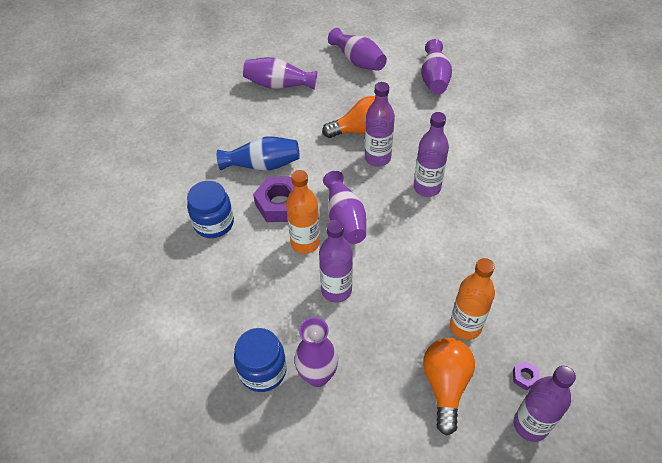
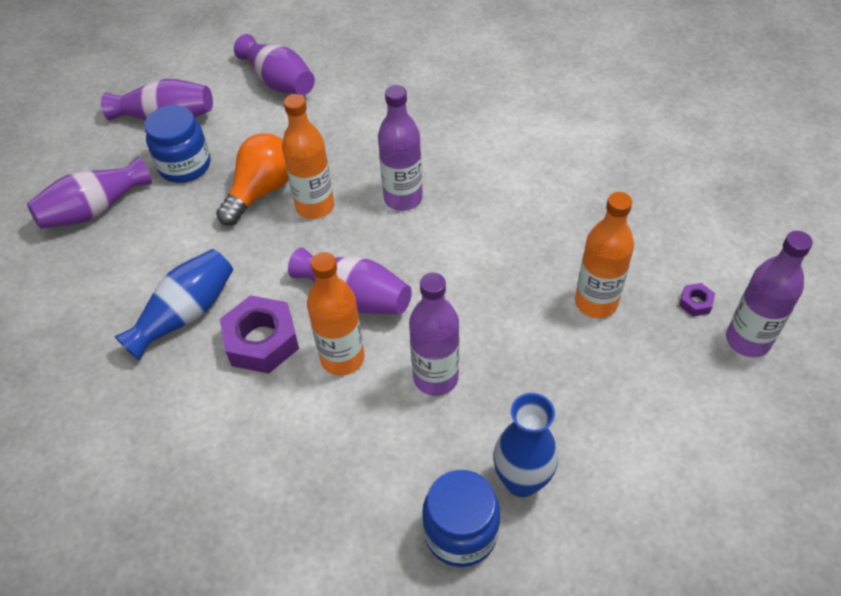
camera: 45 degrees left, 0 degrees up
(214, 223) = (204, 428): blue jar -> blue jar (185, 166)
(317, 376) = (521, 481): purple vase -> blue vase
(377, 158) = (315, 206): purple bottle -> orange bottle
(445, 385) = (644, 373): orange light bulb -> none

